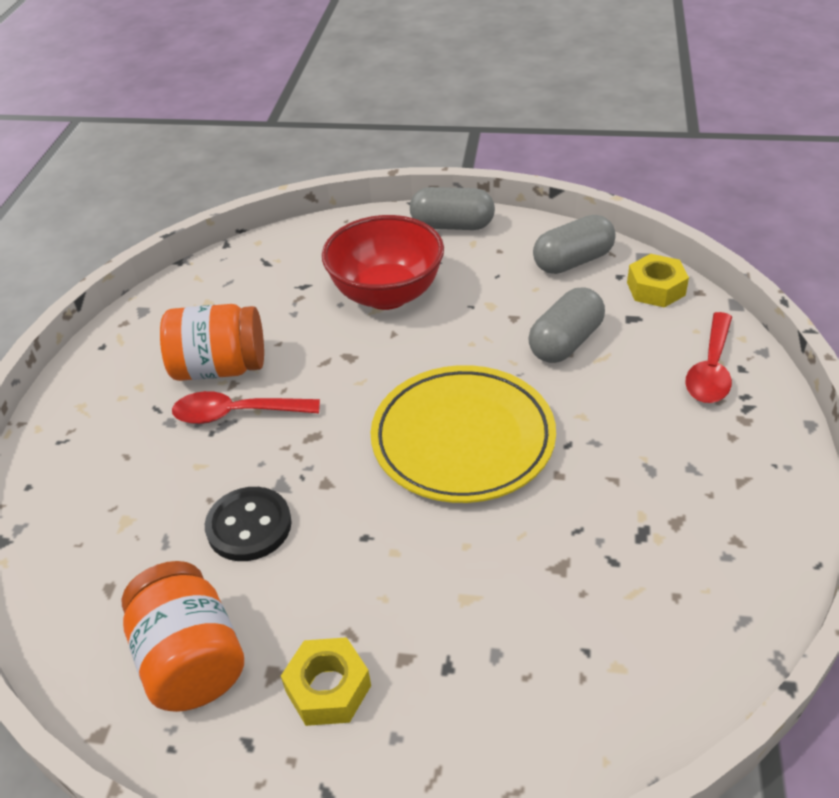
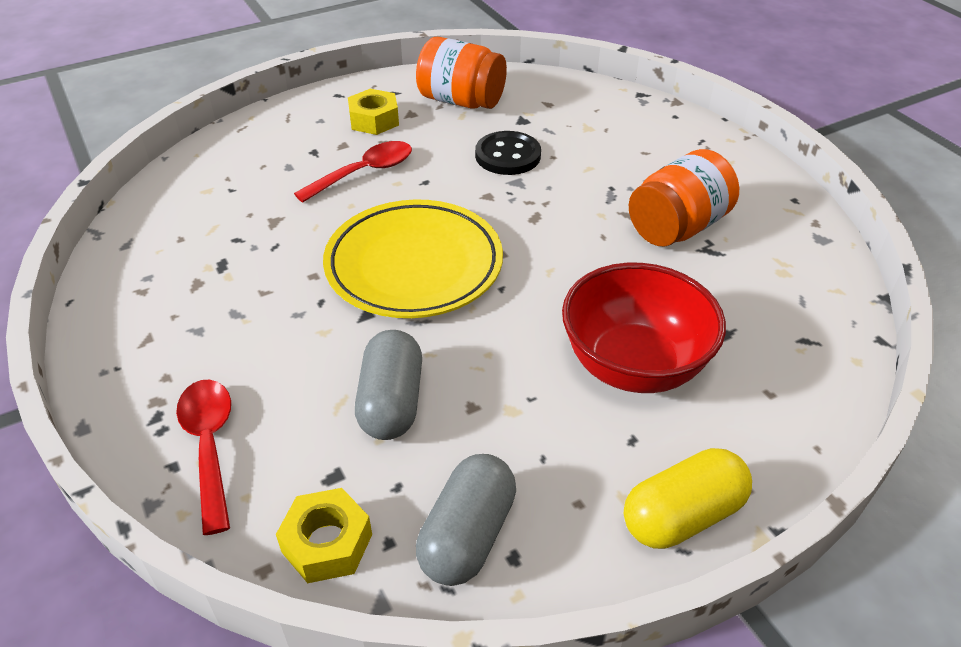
camera: 140 degrees right, 0 degrees up
(236, 414) = (612, 205): red spoon -> red spoon (364, 173)
(452, 225) = (682, 516): grey capsule -> yellow capsule

